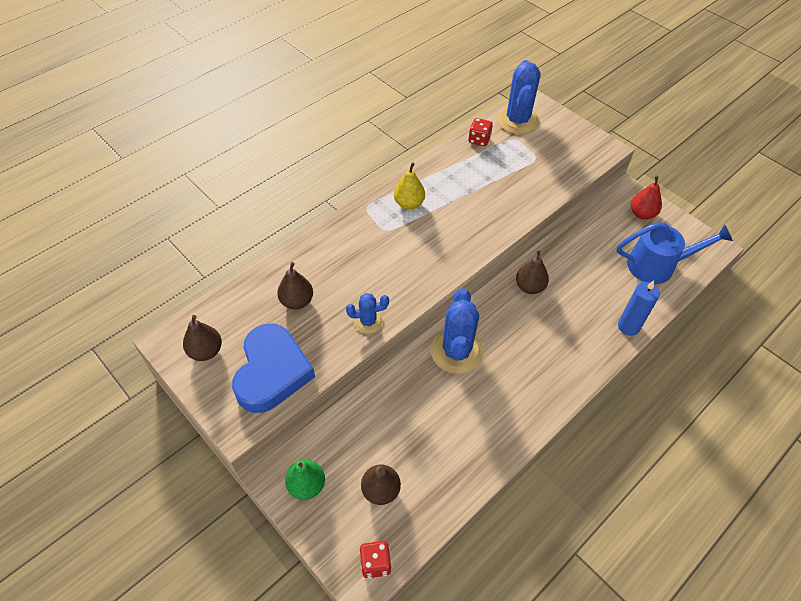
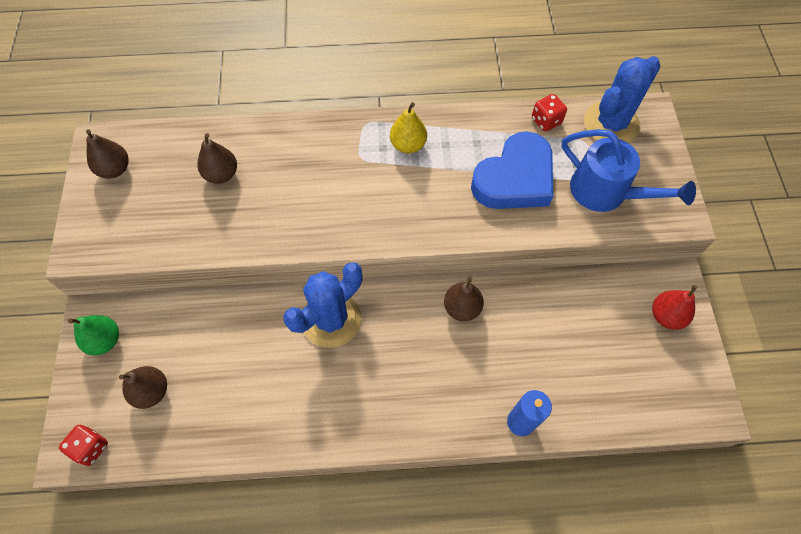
camera: 40 degrees right, 10 degrees up
(272, 372) = (143, 224): blue heart -> blue heart (515, 179)
(368, 322) = (259, 235): blue cactus -> none
(657, 265) = (623, 383): blue watering can -> blue watering can (606, 192)

